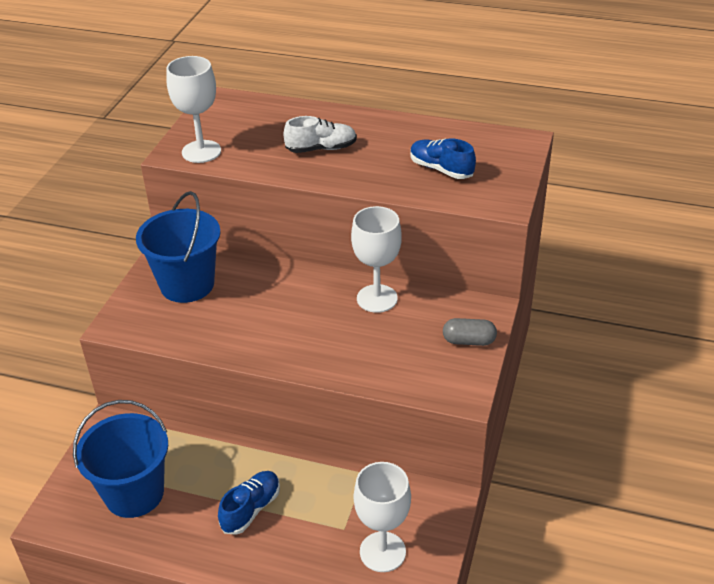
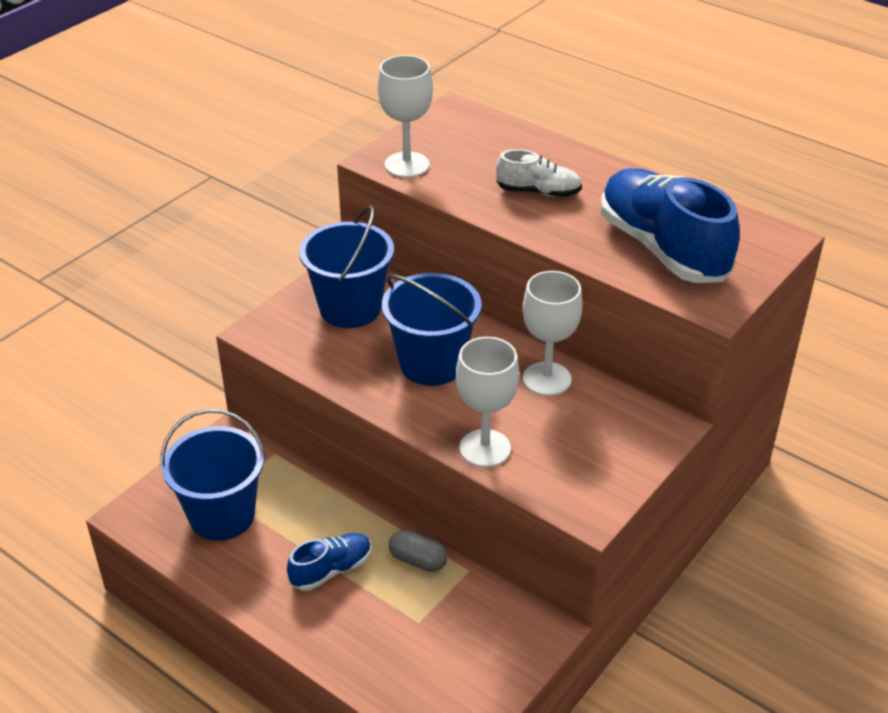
camera: 20 degrees right, 0 degrees up
(278, 311) = (432, 363): none -> blue bucket
(382, 552) = (448, 660): white goblet -> white goblet (485, 448)
(441, 169) = (662, 248): blue shoe -> blue shoe, size x1.99
(469, 341) = (627, 455): grey capsule -> grey capsule (418, 560)

